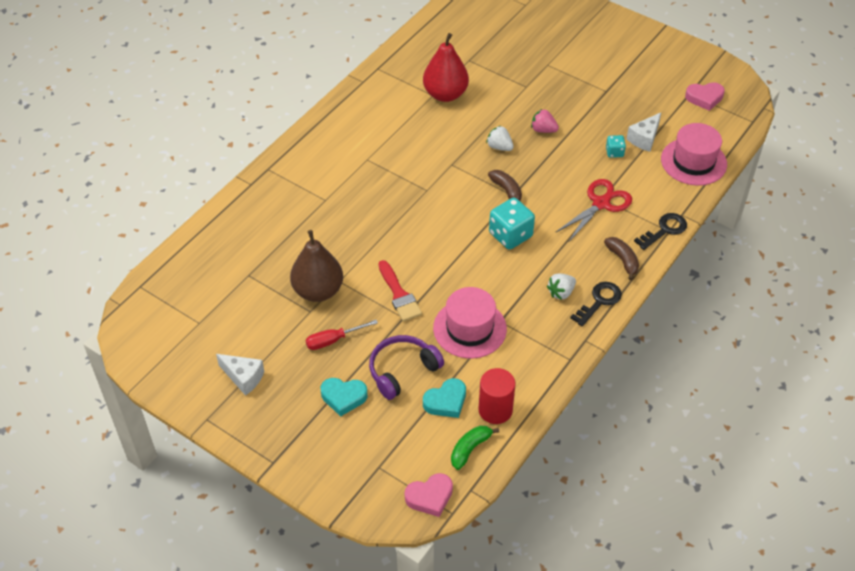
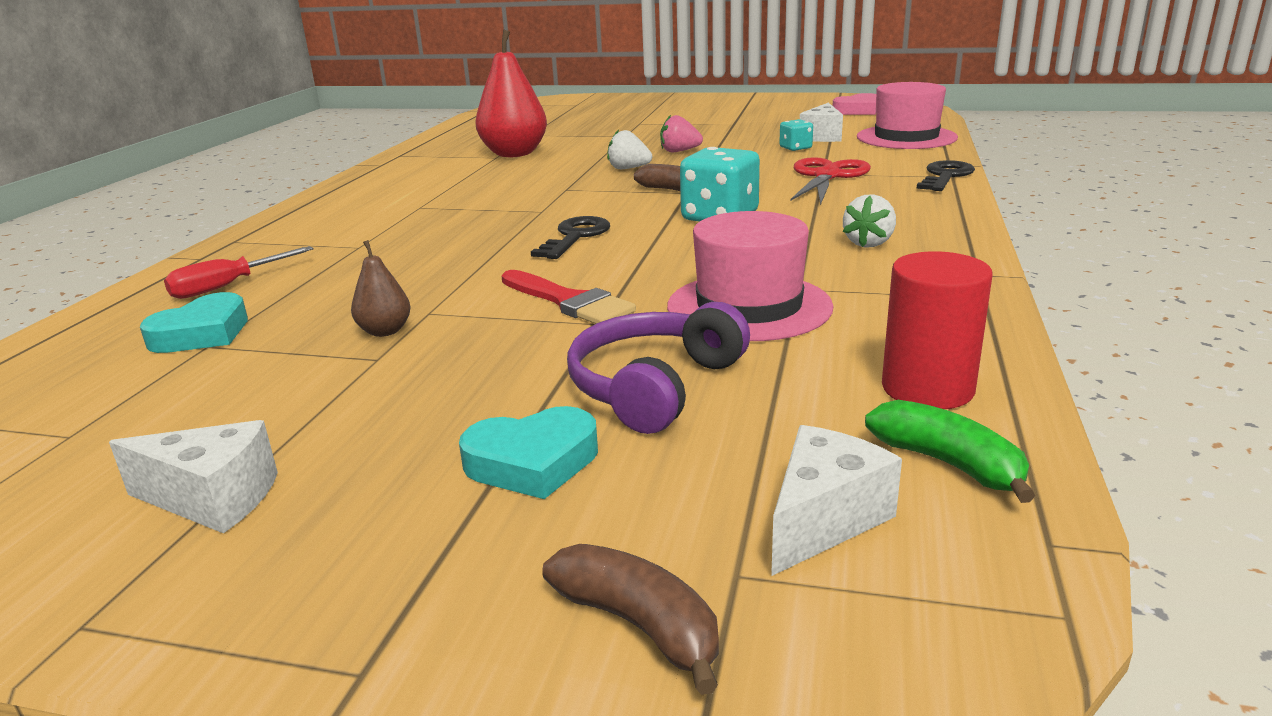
camera: 20 degrees left, 25 degrees down
(318, 291) = (385, 331): brown pear -> brown pear, size x0.47
(333, 340) = (454, 383): red screwdriver -> red screwdriver (228, 286)
(415, 457) = (824, 520): none -> white cheese
(430, 497) = (957, 597): pink heart -> none
(446, 401) = (802, 404): turquoise heart -> turquoise heart (202, 334)
(470, 449) = (948, 464): green banana -> green banana turned 120 degrees clockwise
(599, 301) = (943, 238): black key -> black key (575, 237)
(623, 260) = (924, 204): brown banana -> brown banana (639, 625)

